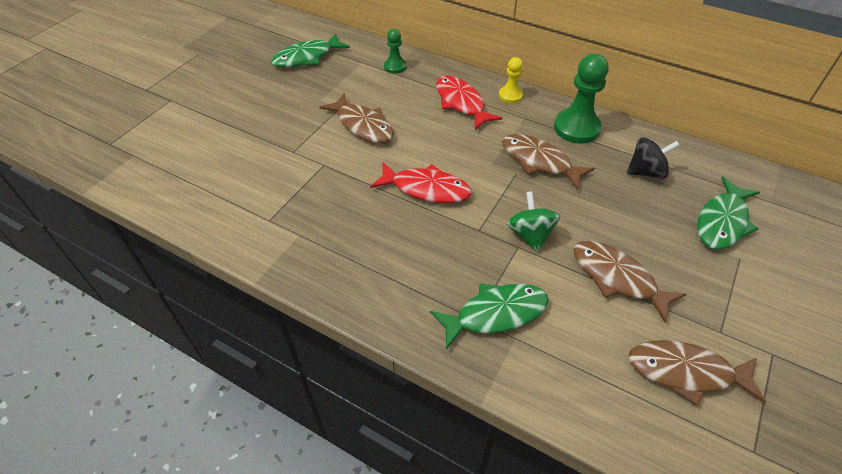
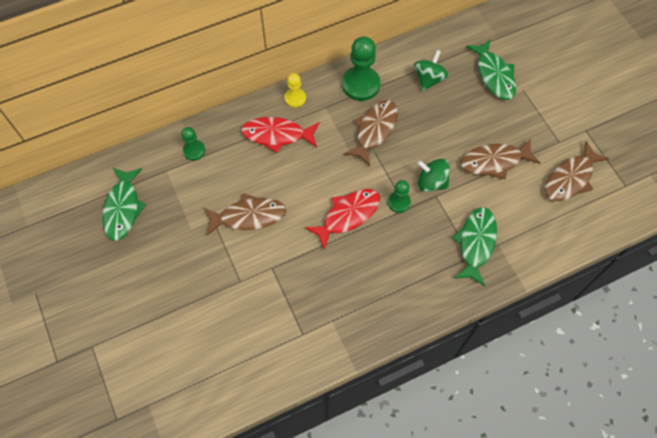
camera: 55 degrees left, 15 degrees up
(479, 220) = (398, 202): none -> green pawn
(539, 161) = (374, 130): brown fish -> brown fish turned 135 degrees clockwise
(646, 172) = (429, 79): black spinning top -> green spinning top

